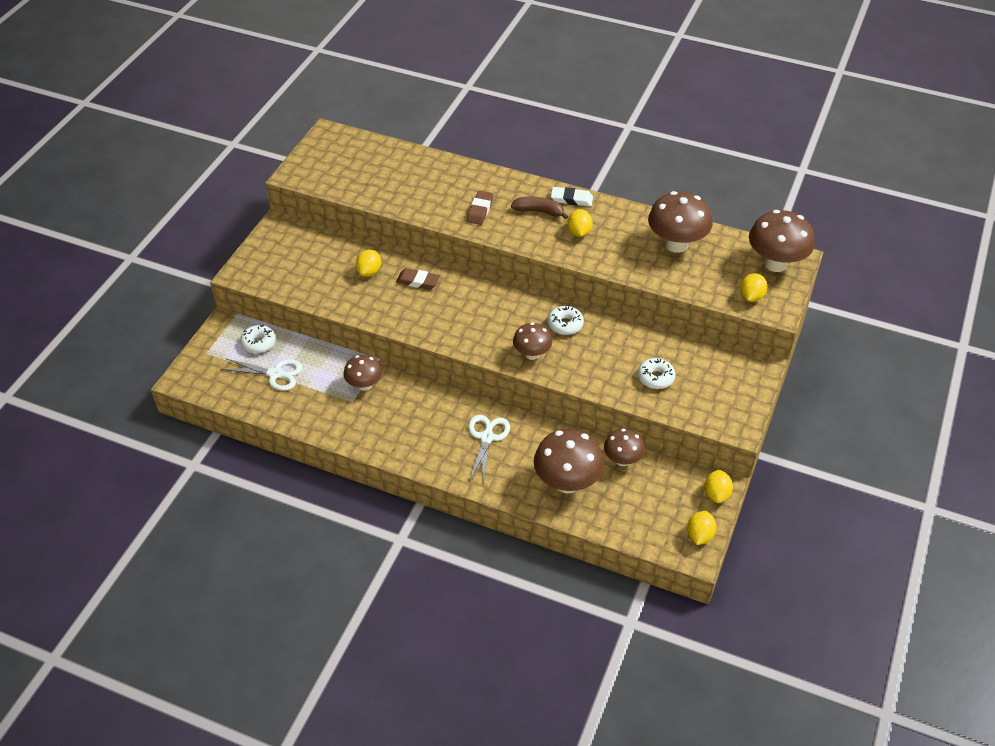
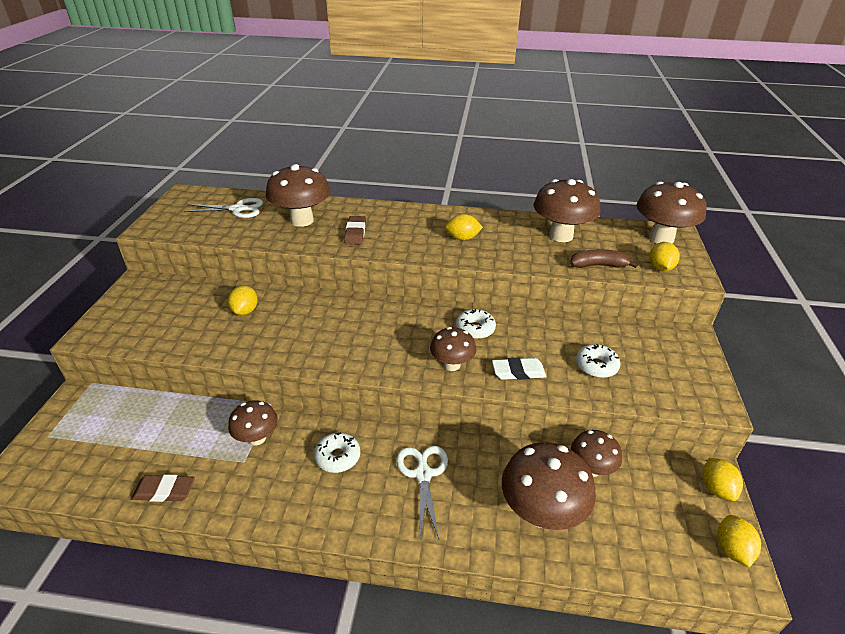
camera: 15 degrees left, 10 degrees down
(258, 343) = (118, 412): white donut -> white donut (338, 457)
(276, 374) = (141, 446): white scissors -> white scissors (238, 209)
(418, 281) = (302, 312): brown eraser -> brown eraser (164, 491)
(433, 186) = (302, 220): none -> brown mushroom
(539, 211) = (415, 227): brown banana -> brown banana (598, 265)
(571, 199) = (443, 214): white eraser -> white eraser (518, 372)
(579, 232) = (462, 238): yellow lemon -> yellow lemon turned 75 degrees counterclockwise

